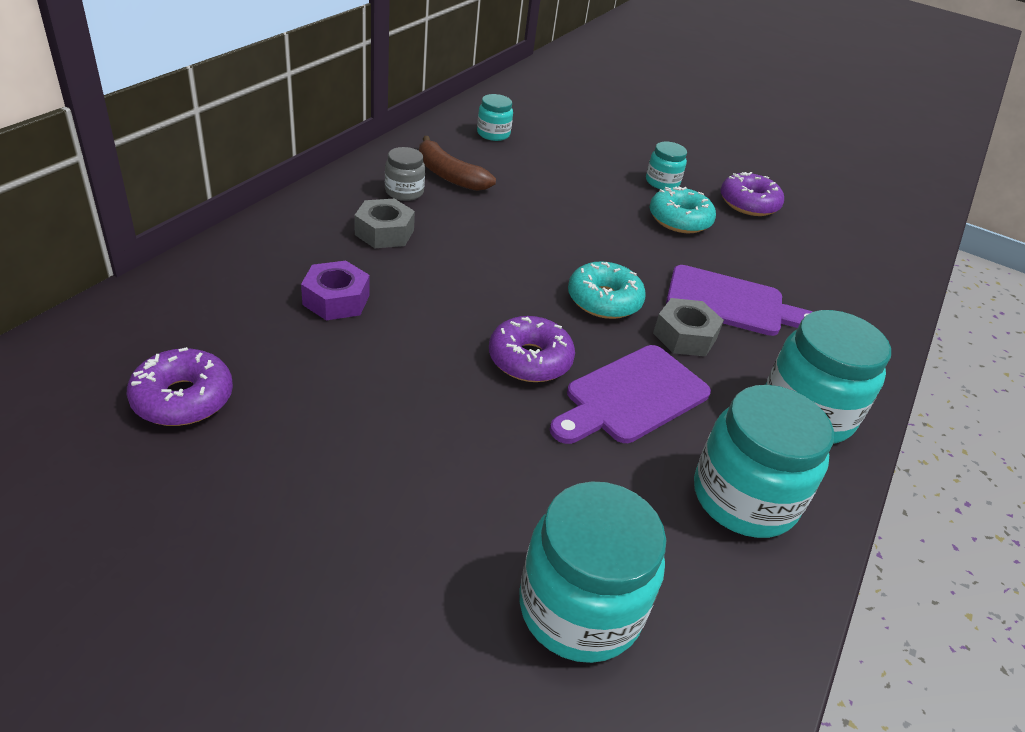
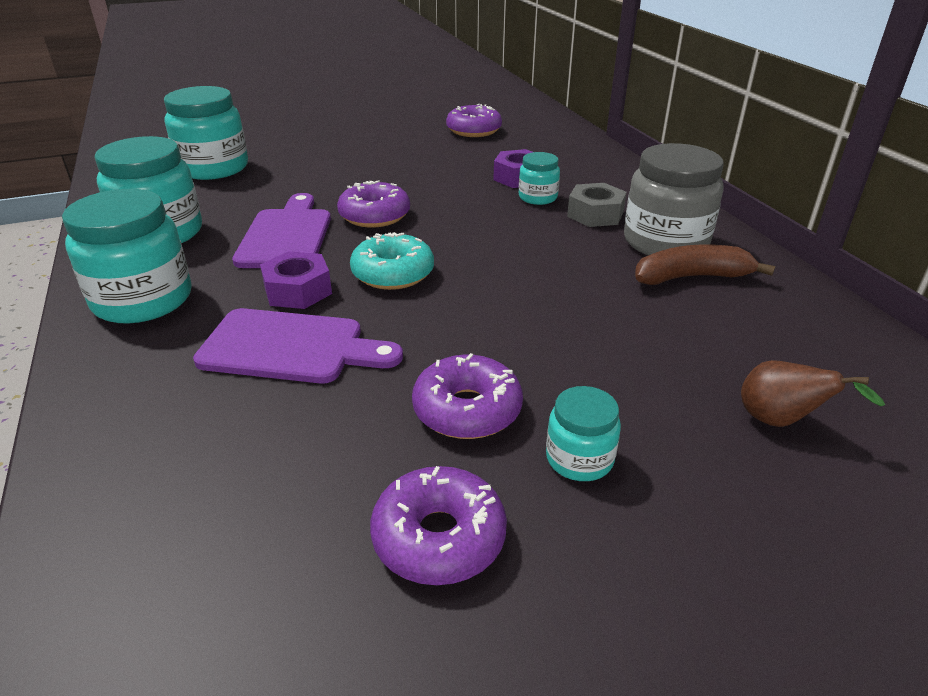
camera: 135 degrees right, 5 degrees down
(404, 192) = (665, 242): grey jar -> grey jar, size x1.91
(493, 134) = (811, 352): turquoise jar -> turquoise jar (537, 197)
(565, 139) = (780, 421): none -> brown pear
(679, 220) = (467, 410): turquoise donut -> purple donut
(684, 336) = (298, 291): grey nut -> purple nut
(732, 303) = (290, 347): purple cutting board -> purple cutting board turned 135 degrees counterclockwise

